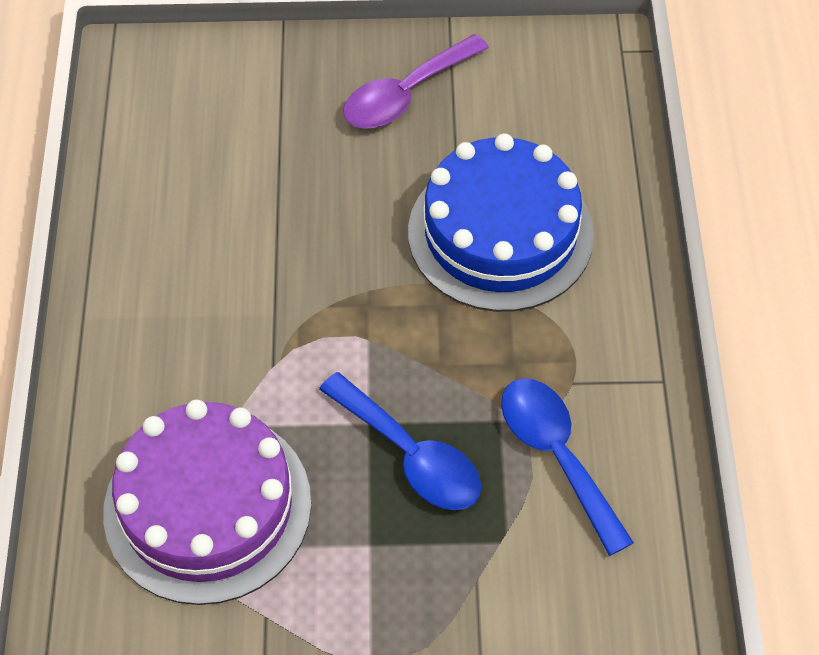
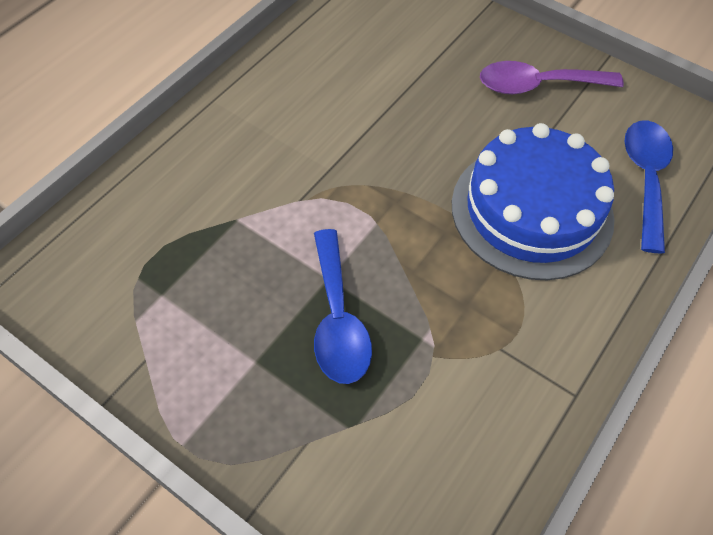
camera: 35 degrees right, 0 degrees up
(207, 506) = (177, 261): purple cake -> none
(556, 455) = (444, 393): blue spoon -> blue spoon (645, 178)

